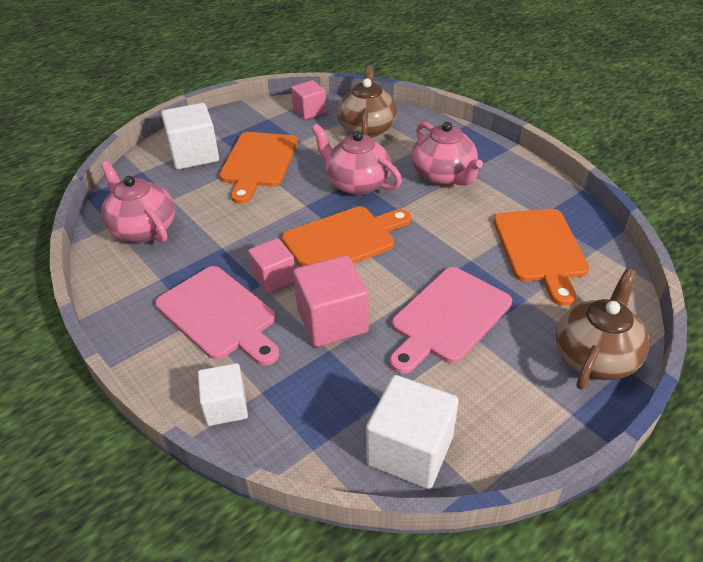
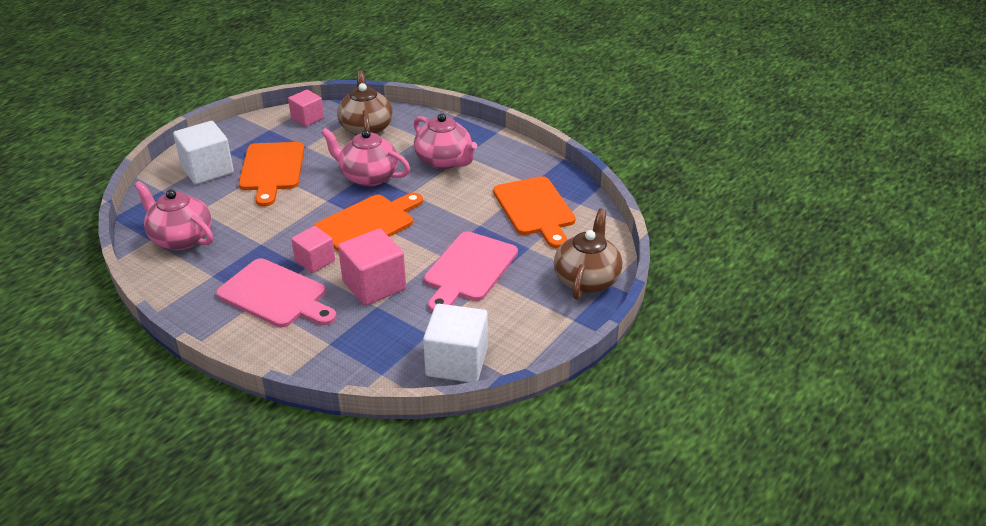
camera: 15 degrees left, 5 degrees down
(226, 406) = (303, 357): white cube -> none

